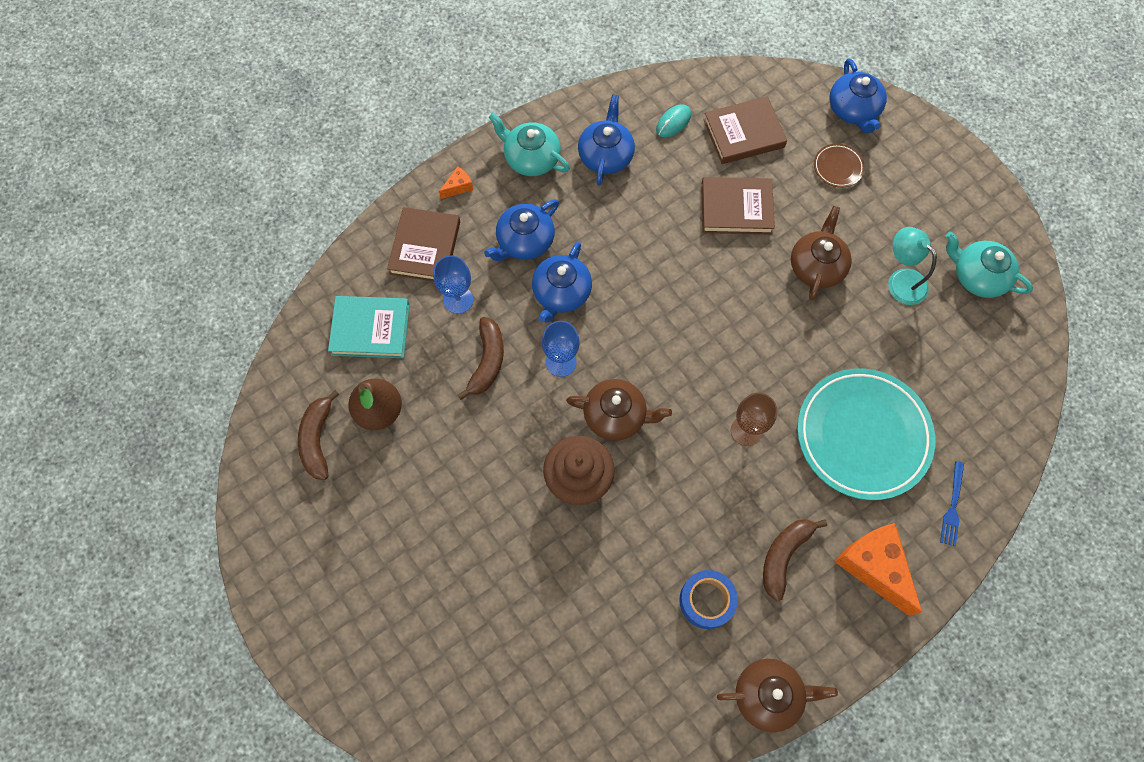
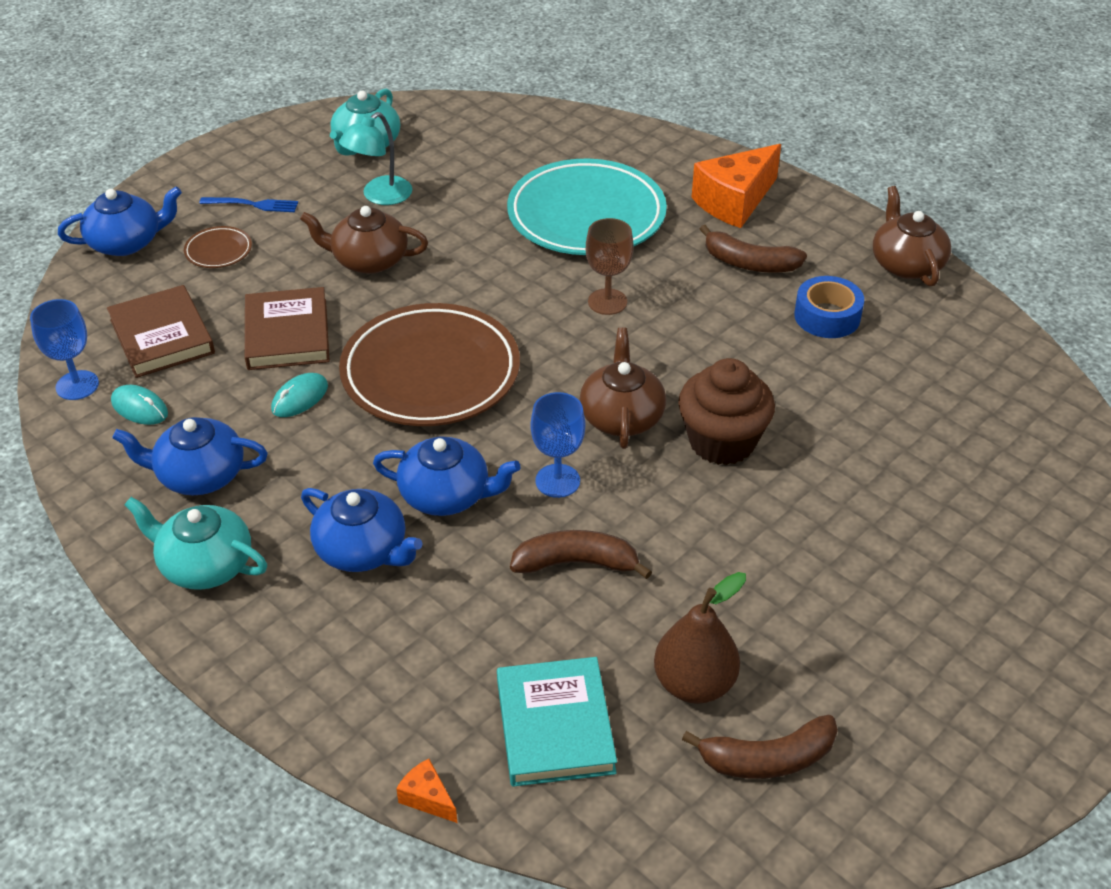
camera: 100 degrees left, 25 degrees down
(425, 247) = (389, 678): brown book -> none
(458, 187) = (265, 653): orange cheese -> orange cheese (427, 798)
(458, 300) = (479, 616): blue goblet -> blue goblet (77, 385)
(531, 158) = (205, 564): turquoise teapot -> turquoise teapot turned 90 degrees clockwise
(668, 213) = (300, 398): none -> turquoise mouse
(682, 296) = (430, 372): none -> brown plate
(952, 507) = (648, 154): blue fork -> blue fork (253, 204)

